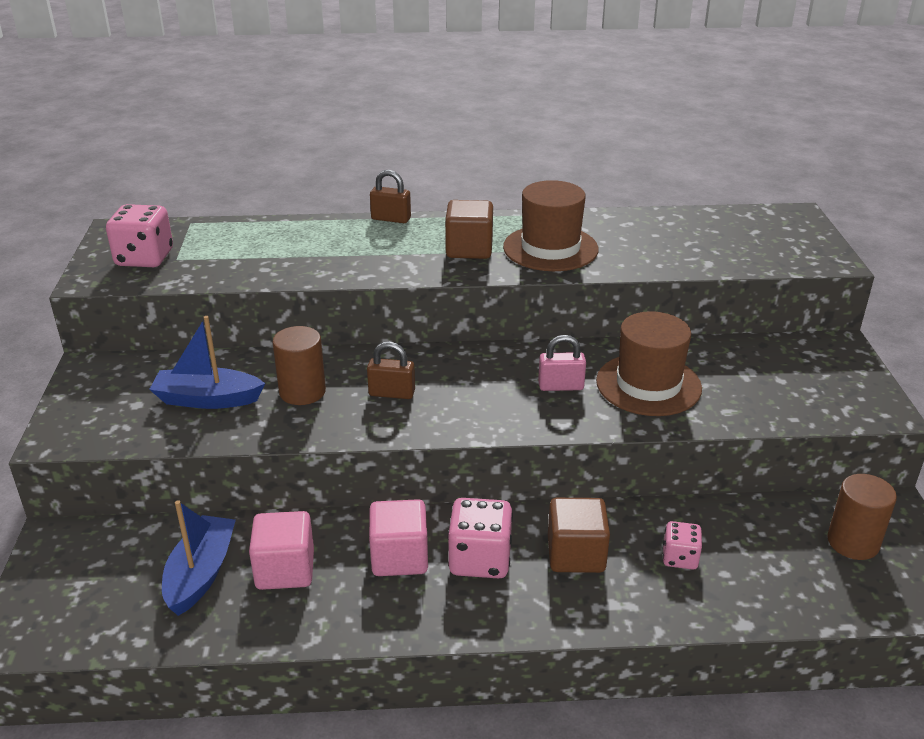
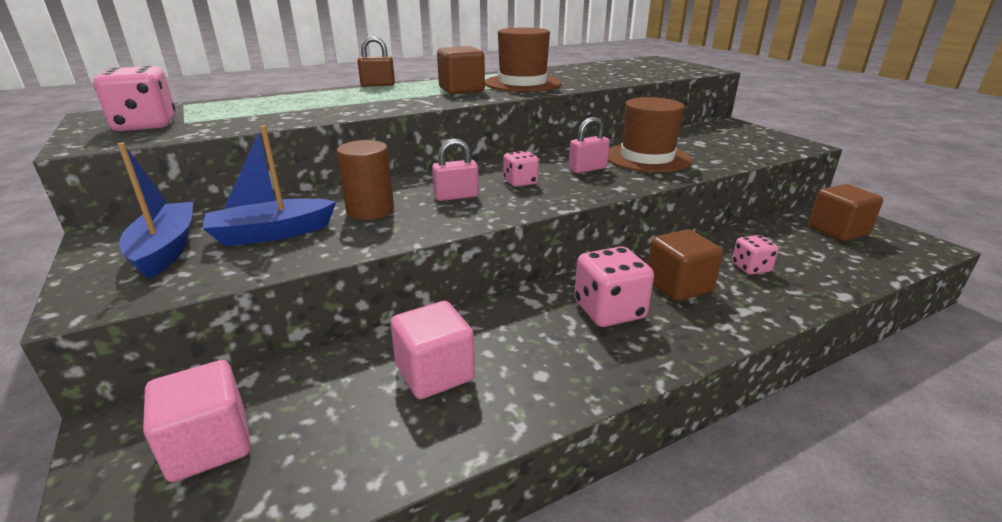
camera: 25 degrees left, 5 degrees down
(201, 573) = (340, 406): blue boat -> blue boat (166, 250)
(392, 393) = (456, 196): brown padlock -> pink padlock
(399, 557) = (538, 329): pink cube -> pink cube (209, 445)
(470, 388) = (520, 182): none -> pink dice
(853, 542) = (837, 231): brown cylinder -> brown cube

